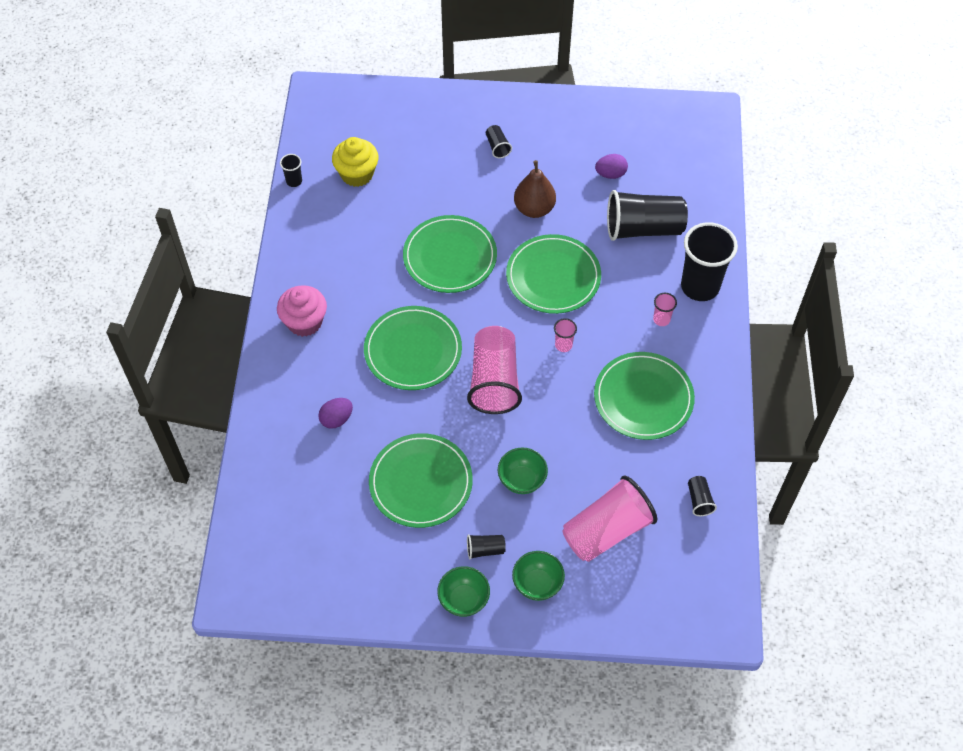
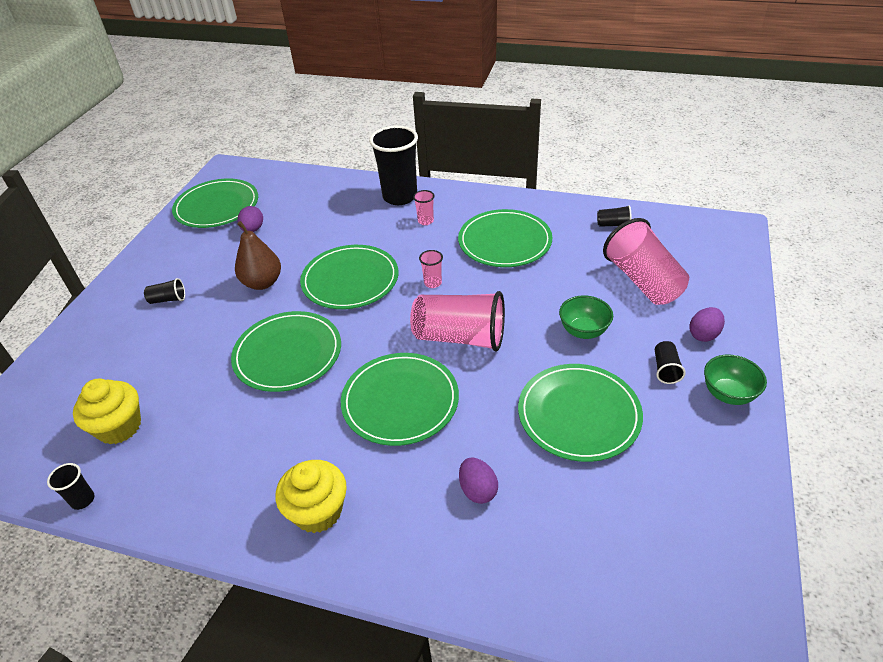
camera: 75 degrees left, 15 degrees down
(304, 322) = (318, 511): pink cupcake -> yellow cupcake
(537, 584) = (704, 334): green bowl -> purple egg
(641, 130) = (217, 206): none -> green plate
(643, 228) = (324, 218): black cup -> none

